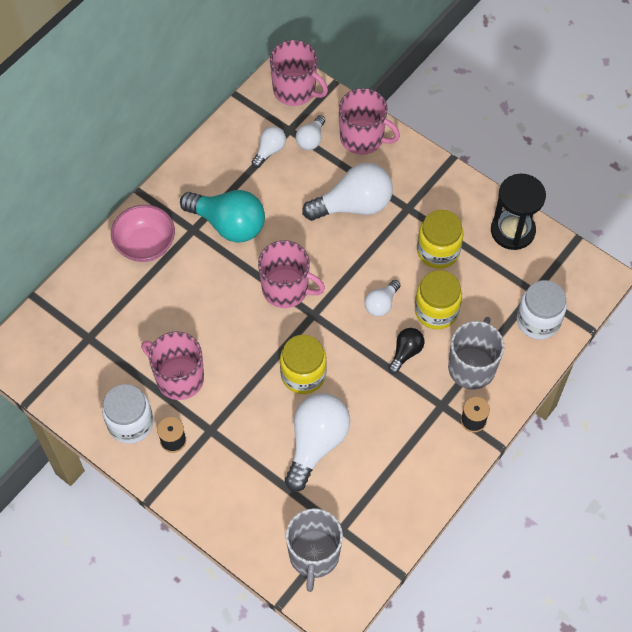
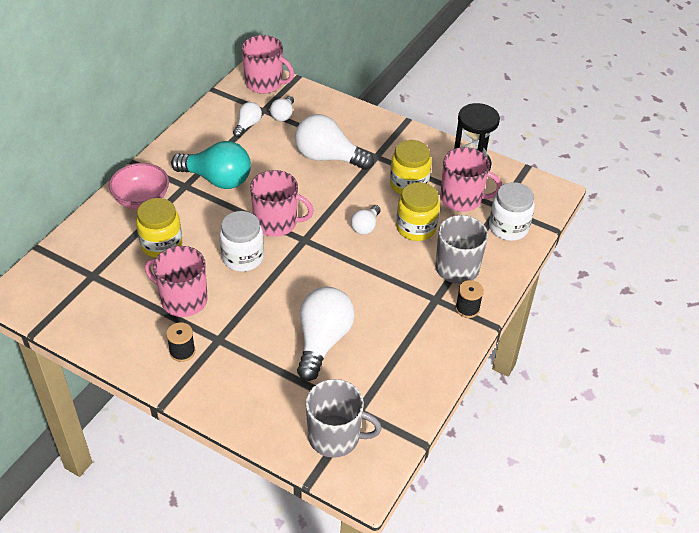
camera: 10 degrees left, 15 degrees down
(130, 423) = (138, 341): white jar -> white jar (243, 257)
(303, 375) = (302, 287): yellow jar -> yellow jar (161, 244)
(314, 555) = (335, 437): grey mug -> grey mug turned 75 degrees counterclockwise
(353, 205) = (328, 157): white light bulb -> white light bulb turned 135 degrees counterclockwise
(363, 138) = (328, 111): pink mug -> pink mug (462, 199)
(406, 352) = (394, 261): black light bulb -> none

